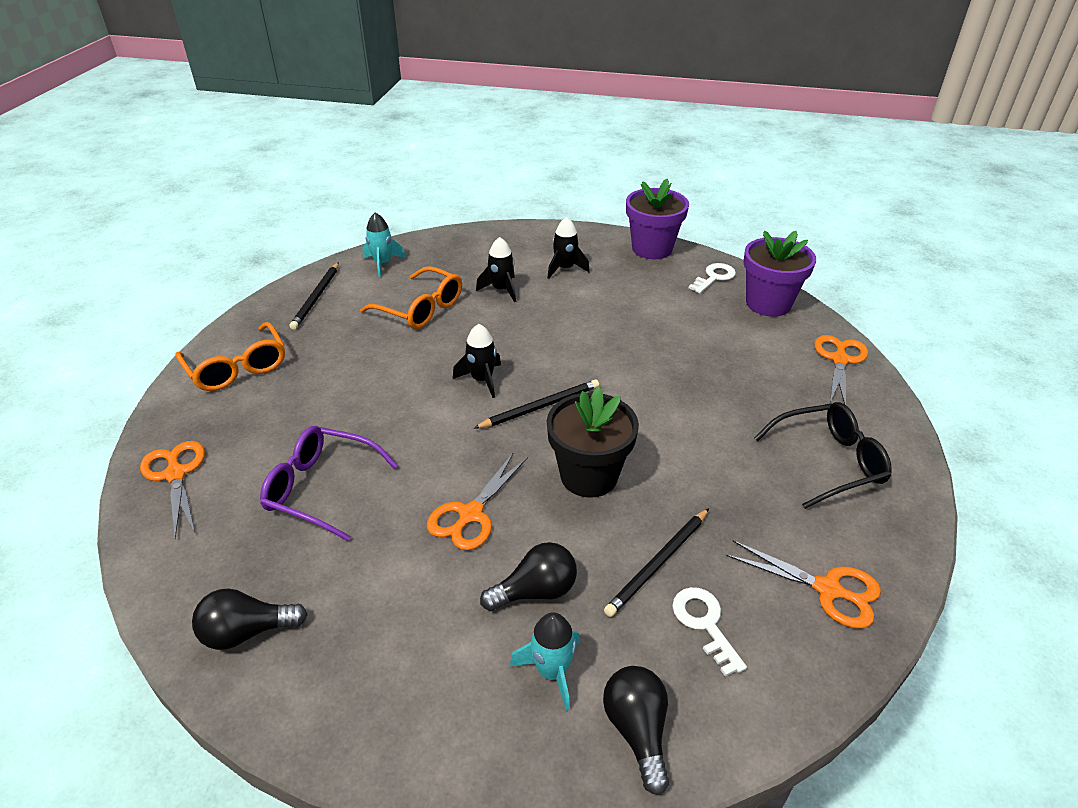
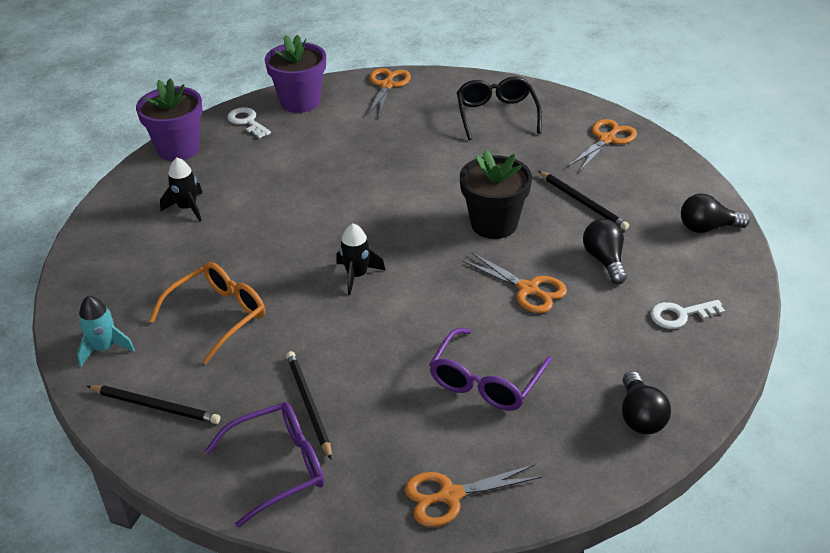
camera: 80 degrees left, 0 degrees up
(237, 368) = (279, 467): orange glasses -> purple glasses
(501, 289) = (207, 254): black rocket -> none
(540, 407) = (405, 242): black pencil -> black pencil (308, 404)
(552, 671) = (669, 258): turquoise rocket -> none
(704, 623) = (632, 191): white key -> white key (680, 315)
(839, 360) = (387, 85): orange scissors -> orange scissors turned 75 degrees clockwise

